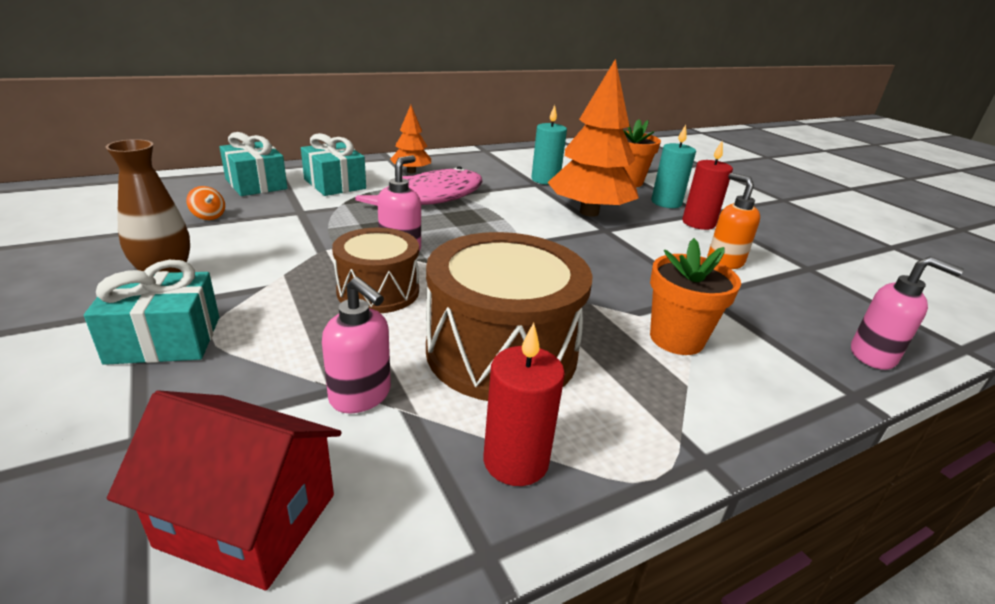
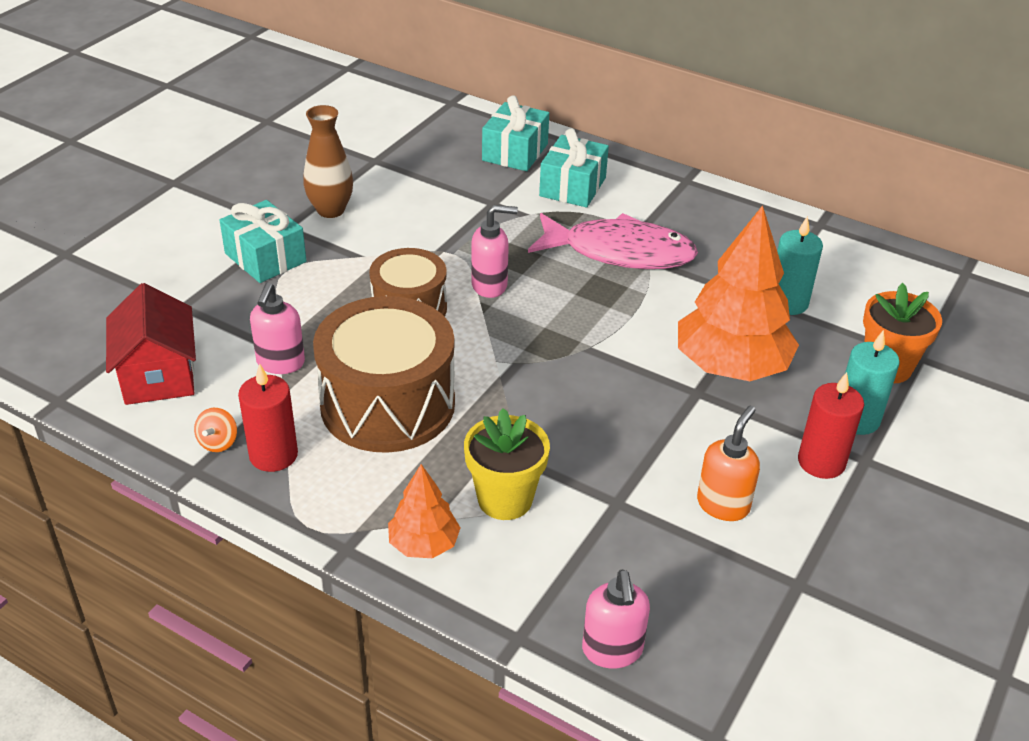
camera: 60 degrees right, 10 degrees up
(208, 216) = (429, 170): orange spinning top -> orange spinning top (218, 442)
(411, 172) = (669, 210): orange tree -> orange tree (424, 544)
(676, 339) = (505, 499): orange flower pot -> yellow flower pot

